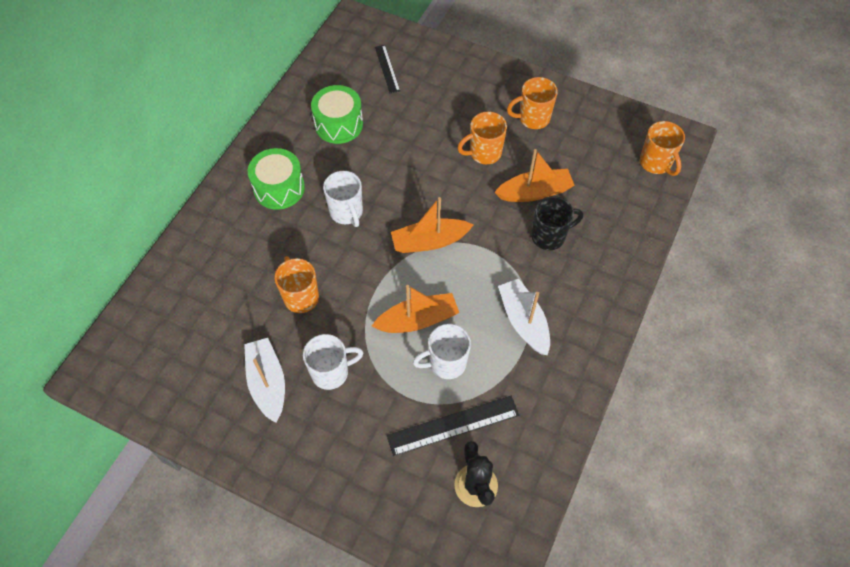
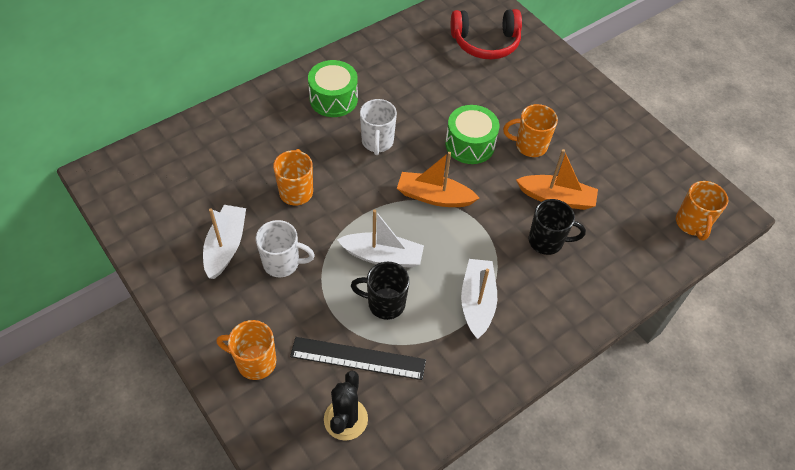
camera: 25 degrees right, 5 degrees down
(339, 124) = (415, 70): green drum -> green drum (470, 144)
(387, 69) = (485, 43): black ruler -> red headphones
(418, 320) = (383, 256): orange boat -> white boat
(446, 363) = (385, 303): white mug -> black mug
(533, 118) = (594, 136): orange mug -> orange mug (255, 362)

